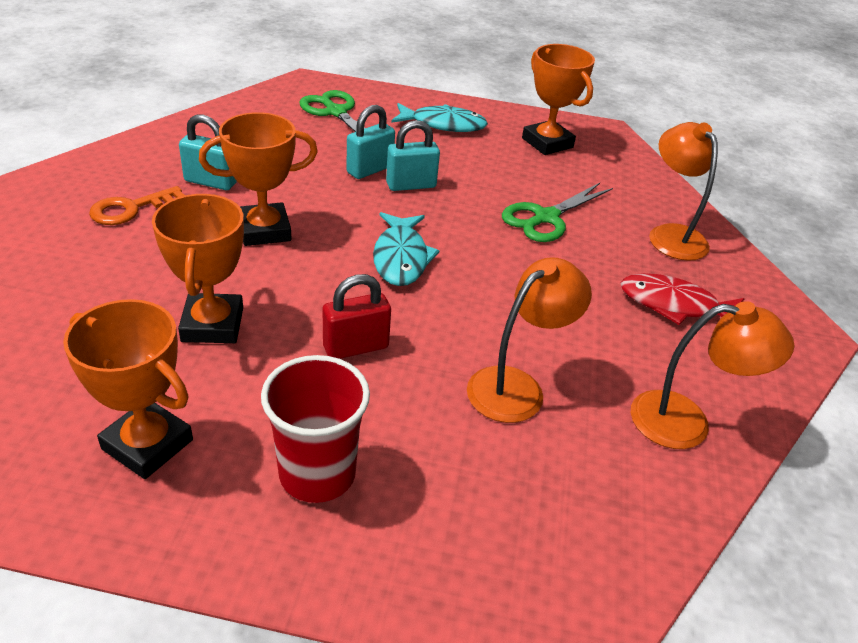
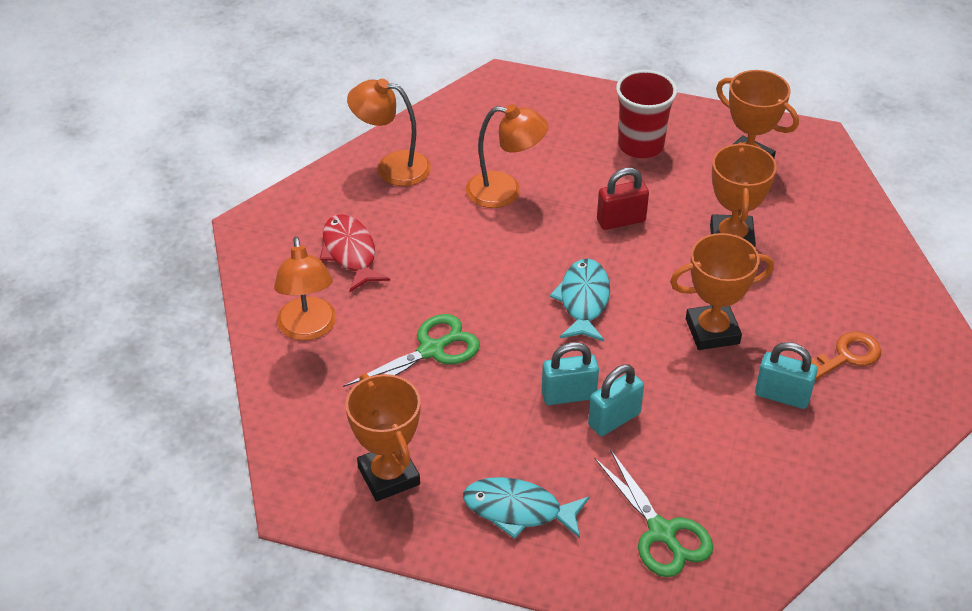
camera: 170 degrees left, 5 degrees up
(516, 386) = (505, 191): orange lamp -> orange lamp turned 135 degrees counterclockwise
(674, 305) = (350, 253): red fish -> red fish turned 135 degrees counterclockwise

